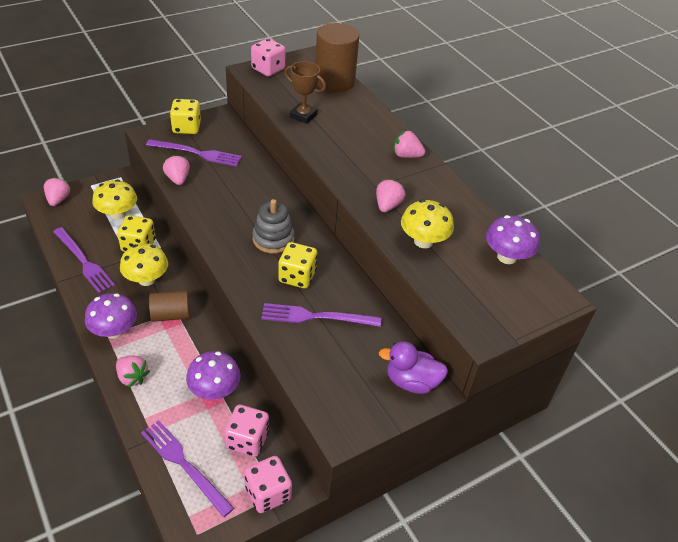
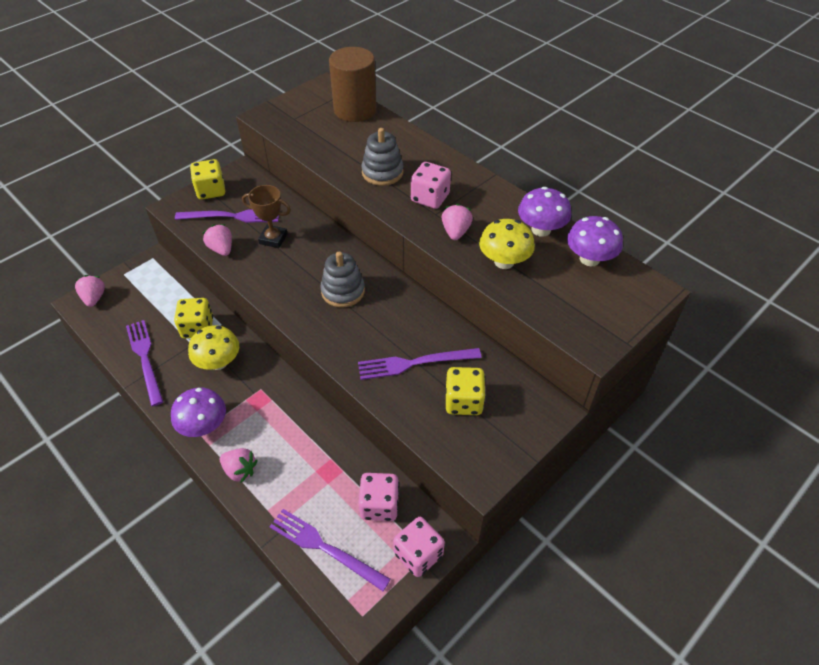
camera: 10 degrees left, 5 degrees up
(83, 261) = (145, 359): purple fork -> purple fork turned 150 degrees counterclockwise
(117, 214) = (163, 299): yellow mushroom -> none
(171, 315) = (257, 394): brown cylinder -> none
(214, 390) = (329, 462): purple mushroom -> purple mushroom (541, 229)
(268, 69) = (282, 110): pink dice -> pink dice (430, 198)
(297, 276) = (381, 325): yellow dice -> yellow dice (463, 401)
(303, 116) = (336, 154): brown trophy -> brown trophy (273, 239)
(339, 140) = (382, 172): none -> grey stacking toy
(406, 155) = (455, 174): pink strawberry -> none
(411, 382) = (530, 407): purple duck -> none

